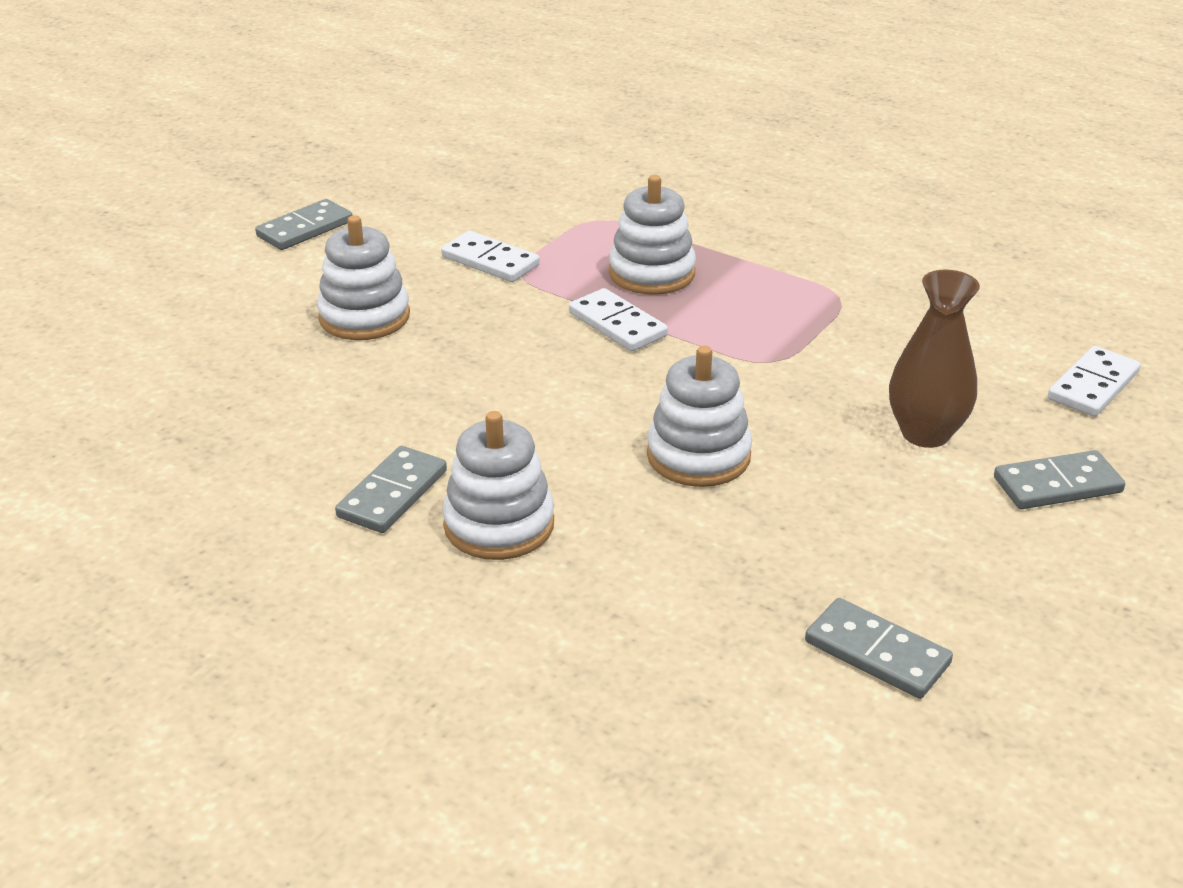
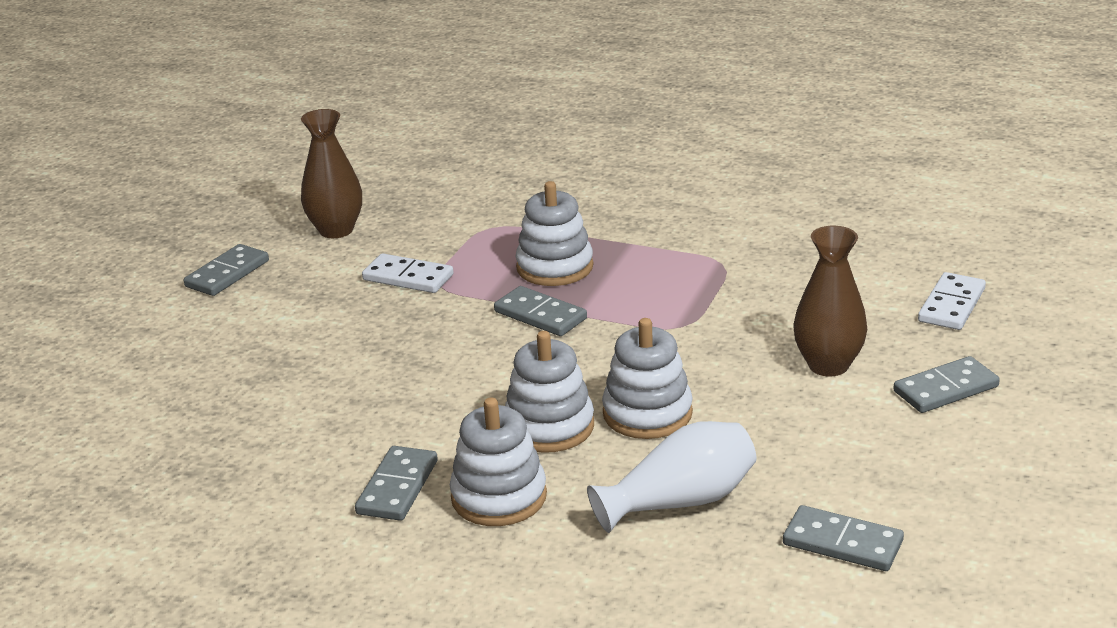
camera: 10 degrees left, 5 degrees down
(364, 317) = (313, 343): white stacking toy -> white stacking toy (549, 426)
(434, 199) = (336, 230): none -> brown vase
(617, 324) = (540, 315): white domino -> grey domino
(701, 567) = (680, 501): none -> white vase

